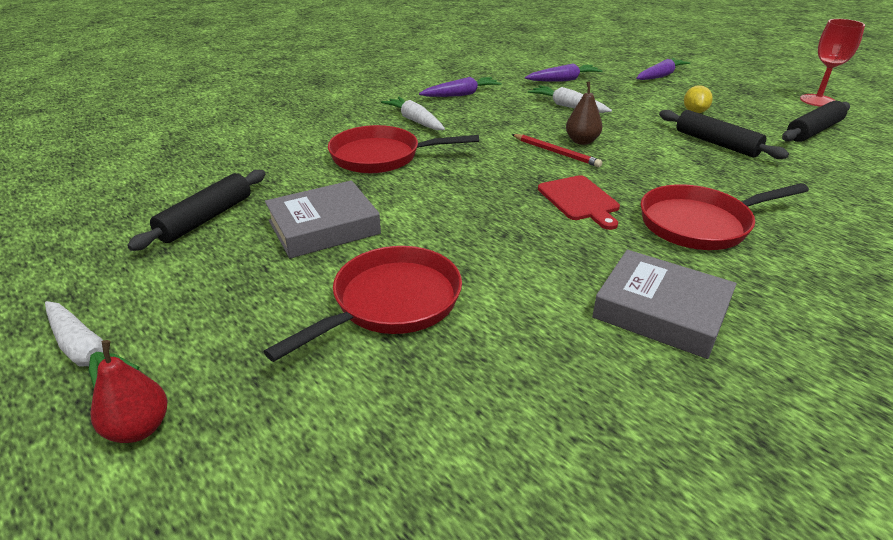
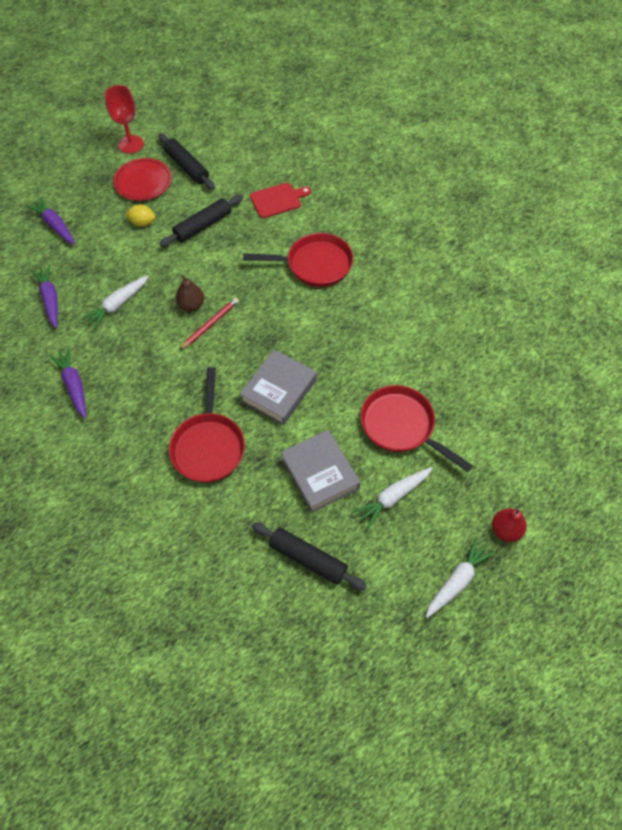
camera: 90 degrees left, 25 degrees up
(415, 121) = (135, 423): white carrot -> white carrot (393, 497)
(580, 200) = (285, 320): red cutting board -> red cutting board (278, 200)
(661, 311) = (399, 302): grey book -> grey book (279, 390)
(700, 224) = (315, 264): red pan -> red pan turned 75 degrees counterclockwise
(760, 109) = (143, 182): none -> red plate

